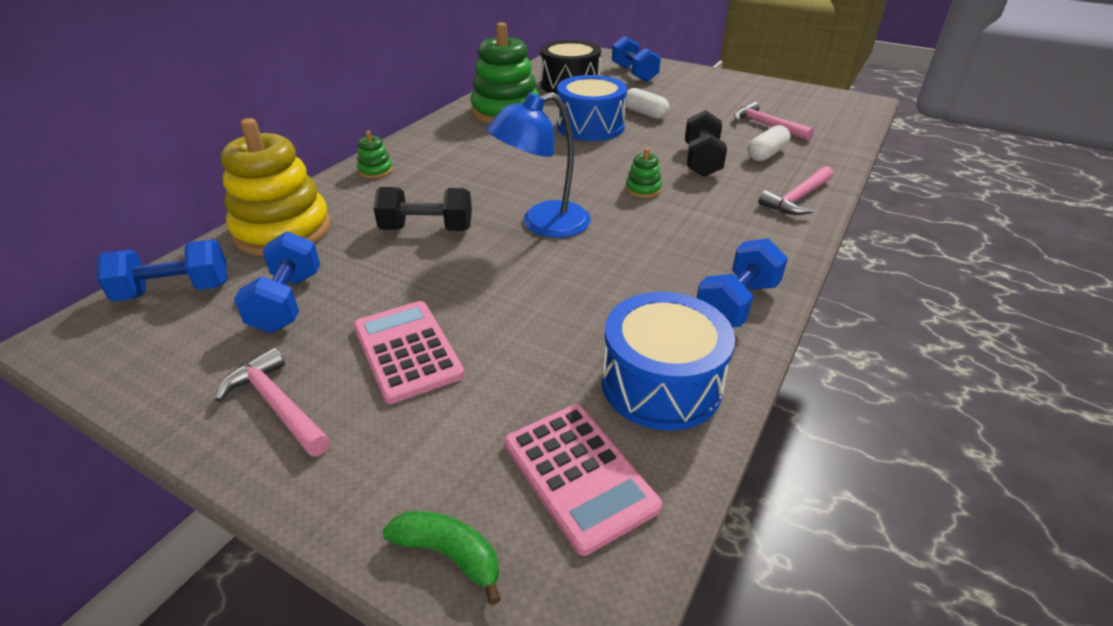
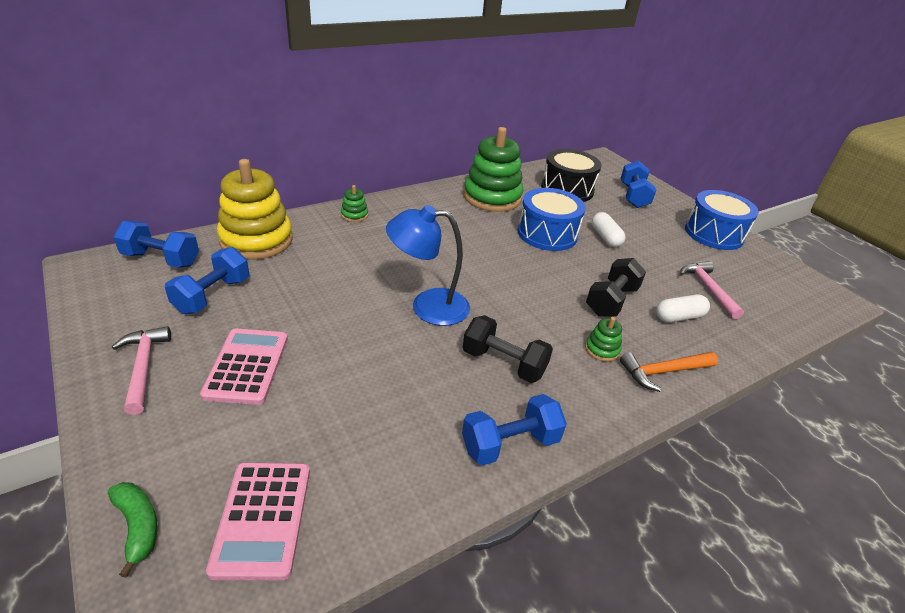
camera: 25 degrees right, 0 degrees up
(427, 229) = (345, 276): black dumbbell -> black dumbbell (503, 363)
(643, 189) = (534, 307): green stacking toy -> green stacking toy (602, 349)
(661, 384) = (385, 480): blue drum -> blue drum (714, 234)
(797, 199) = (663, 372): pink hammer -> orange hammer

